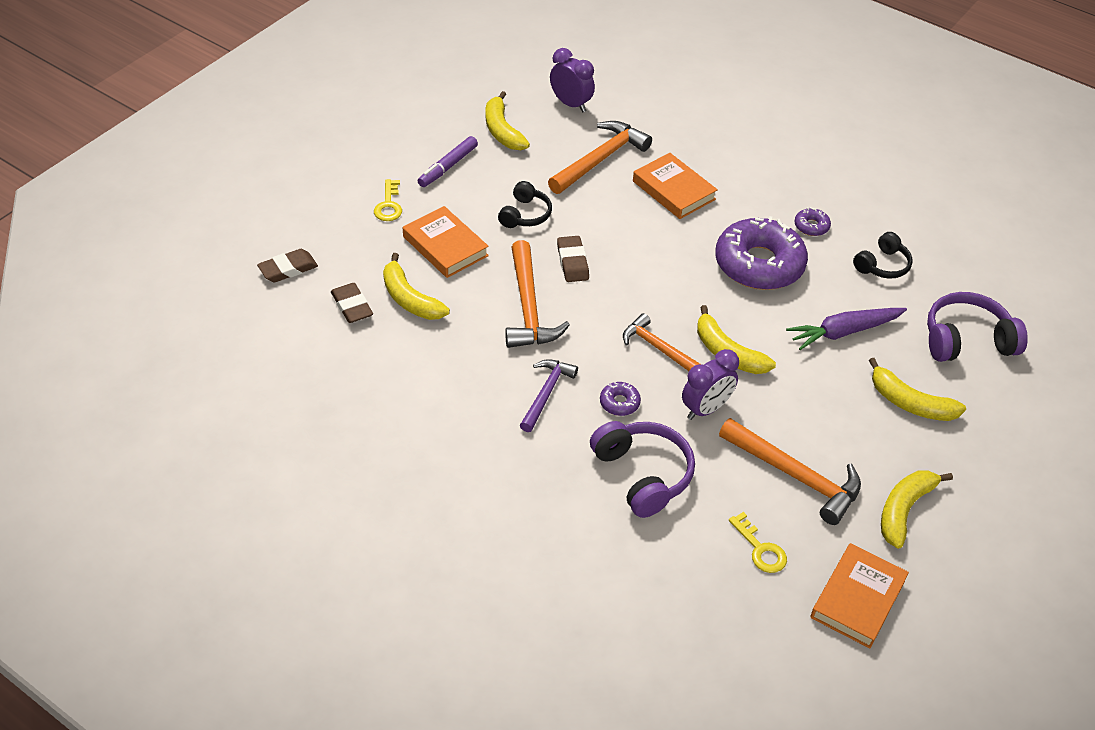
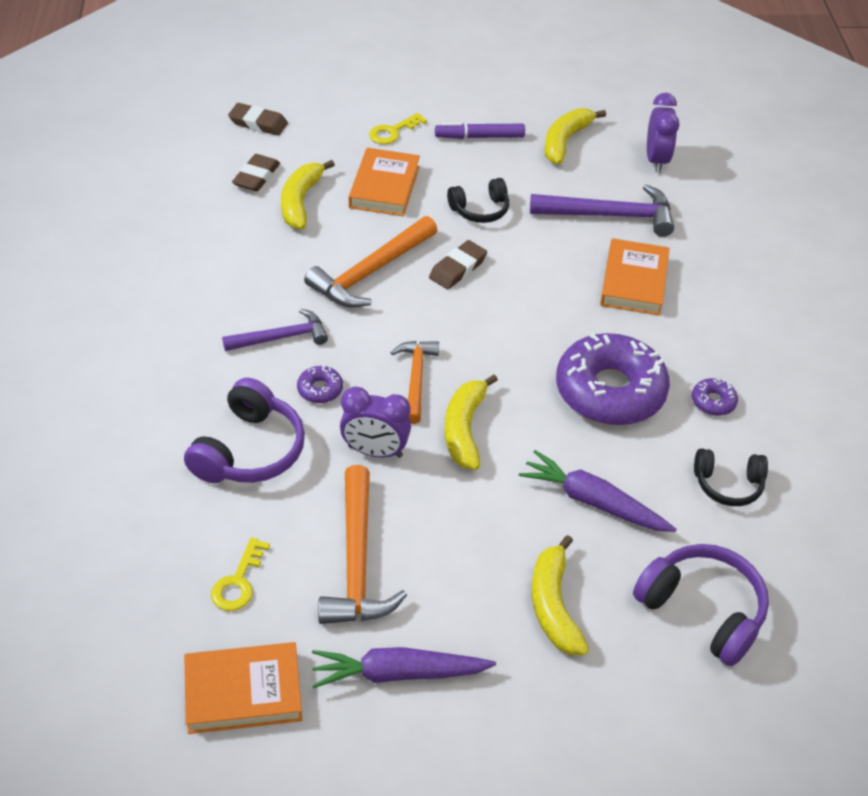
camera: 50 degrees right, 0 degrees up
(600, 159) = (610, 215): orange hammer -> purple hammer
(904, 510) = (398, 673): yellow banana -> purple carrot

